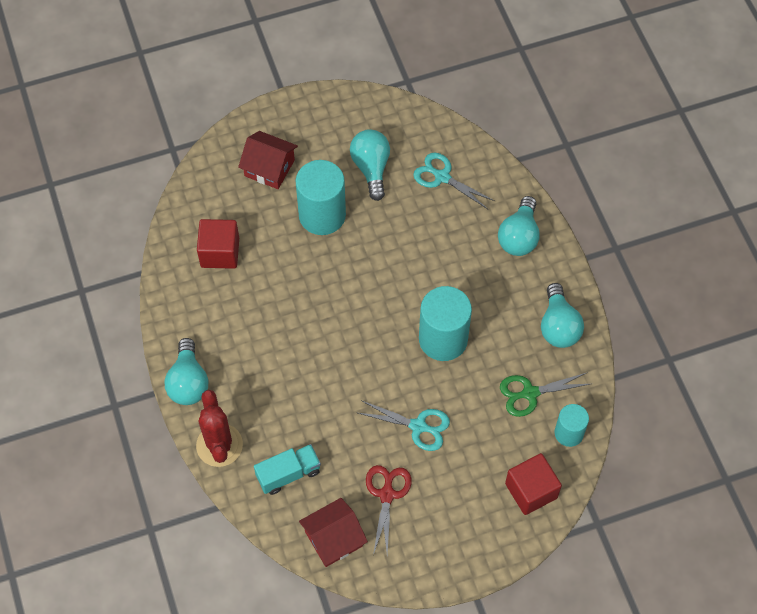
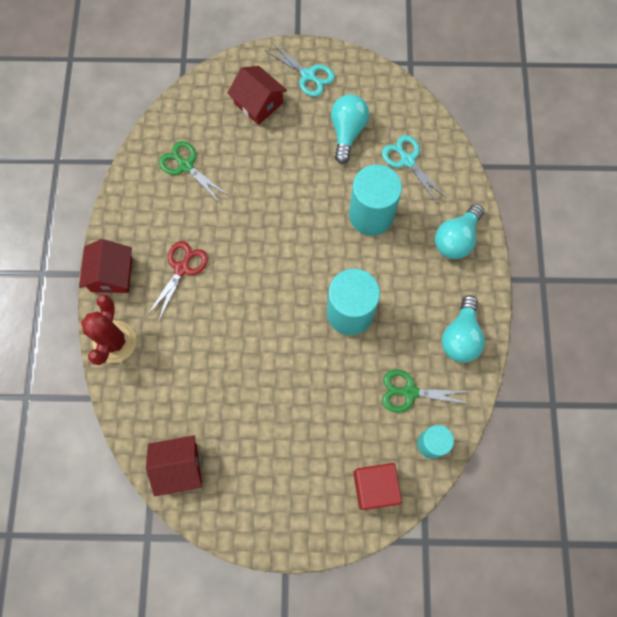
camera: 20 degrees right, 10 degrees up
(188, 382) = (111, 274): turquoise light bulb -> red house
(220, 252) = (185, 165): red cube -> green scissors
(288, 474) = (163, 390): turquoise truck -> none
(322, 215) = (287, 161): turquoise cylinder -> turquoise cylinder (371, 215)
(387, 494) = (242, 442): red scissors -> red scissors (182, 268)
(418, 426) = (296, 387): turquoise scissors -> turquoise scissors (308, 75)

